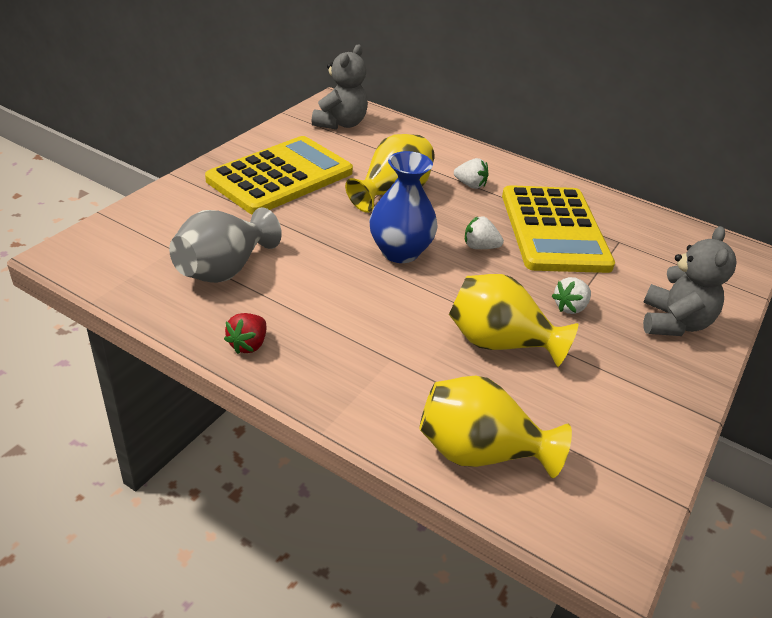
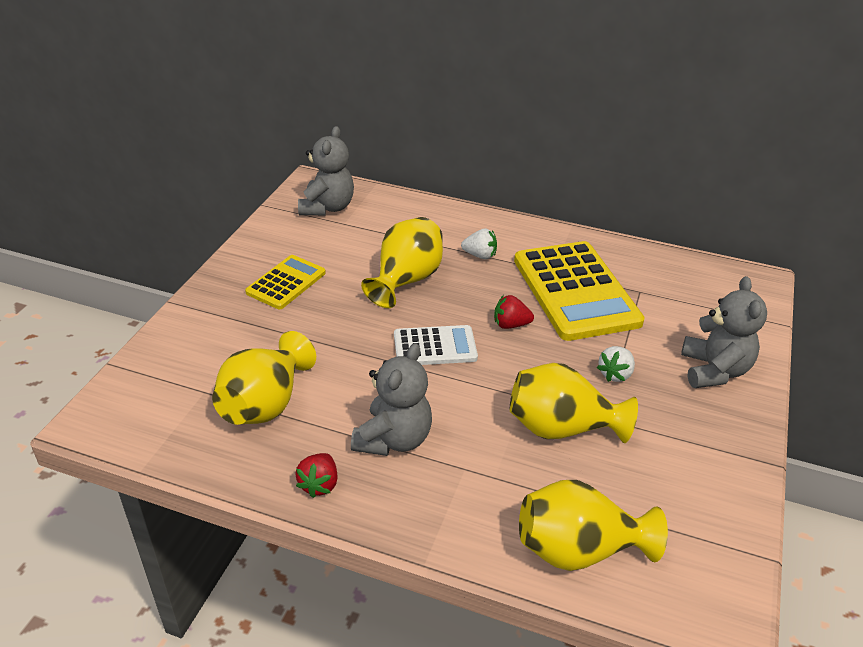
camera: 10 degrees left, 0 degrees up
(224, 269) = (265, 404): grey vase -> yellow vase
(280, 176) = (286, 283): yellow calculator -> yellow calculator, size x0.54
(332, 321) = (393, 439): none -> grey teddy bear
(400, 252) = (435, 347): blue vase -> white calculator
(480, 247) = (510, 325): white strawberry -> red strawberry

